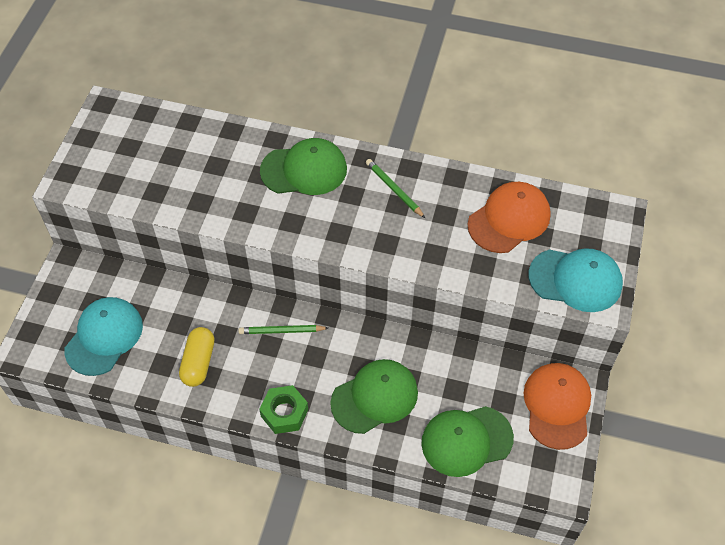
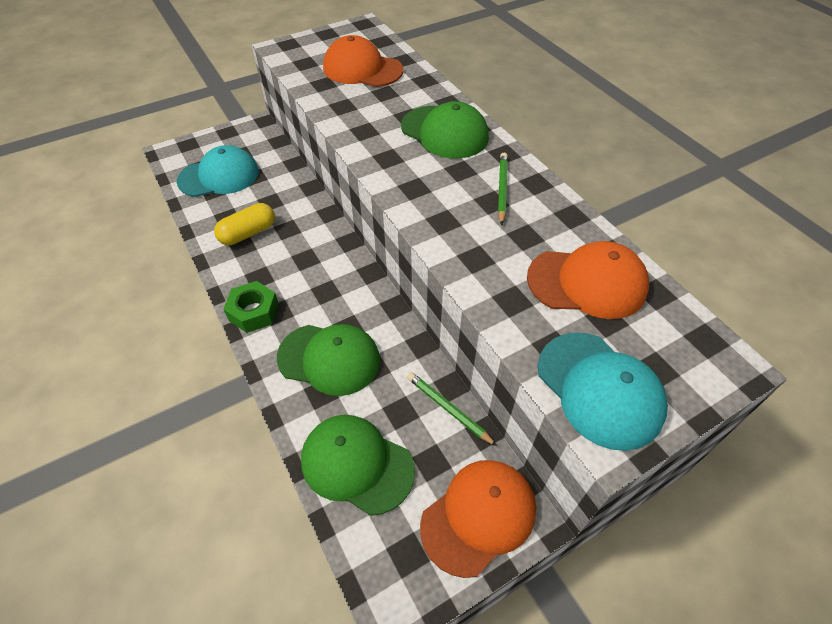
camera: 45 degrees right, 5 degrees down
(168, 154) = (362, 69): none -> orange cap
(281, 331) = (326, 256): green pencil -> green pencil (448, 409)

